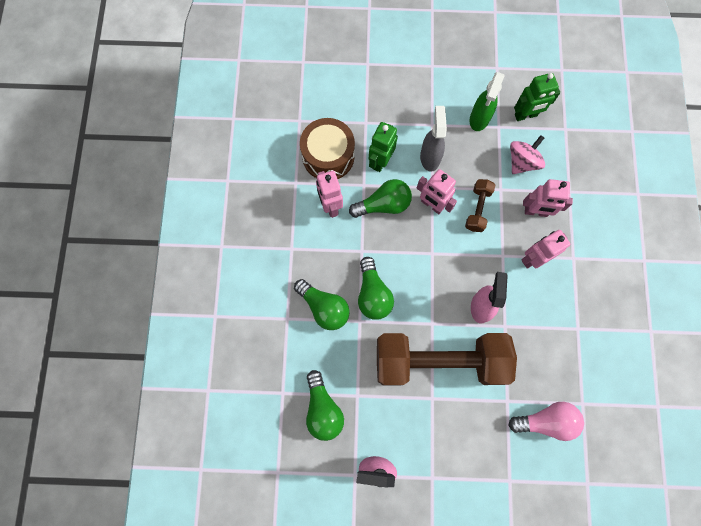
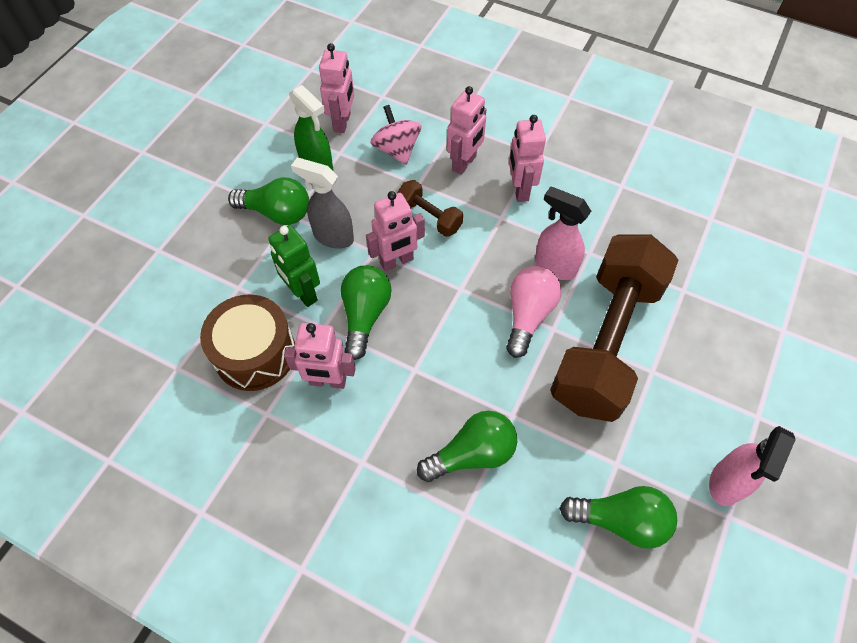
camera: 65 degrees left, 15 degrees down
(373, 294) = (482, 382): green light bulb -> green light bulb (277, 213)
(526, 115) = (342, 122): green robot -> pink robot
(546, 421) = (720, 262): pink light bulb -> pink light bulb (528, 315)

